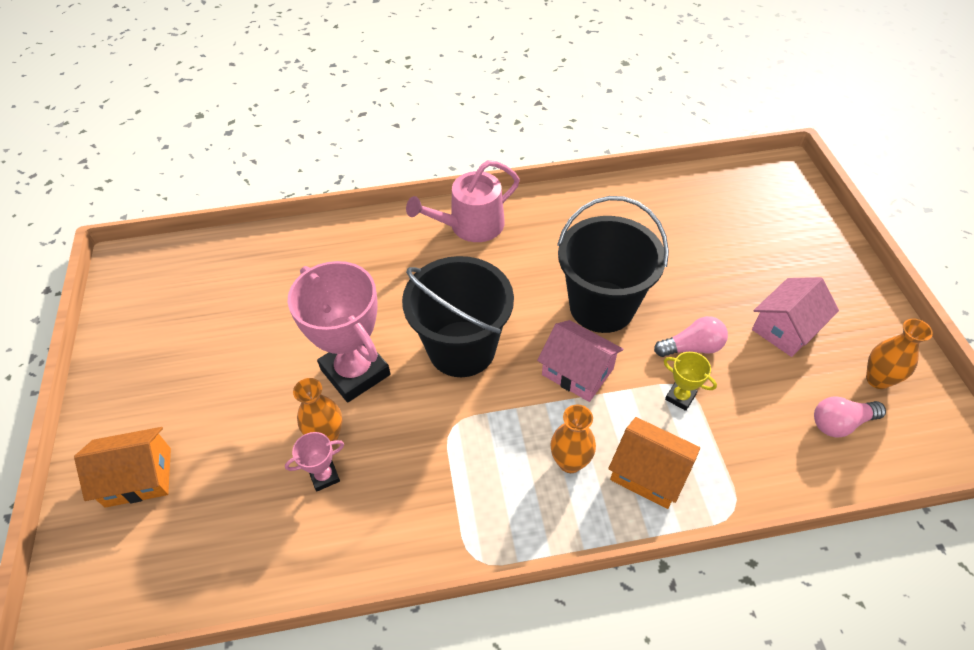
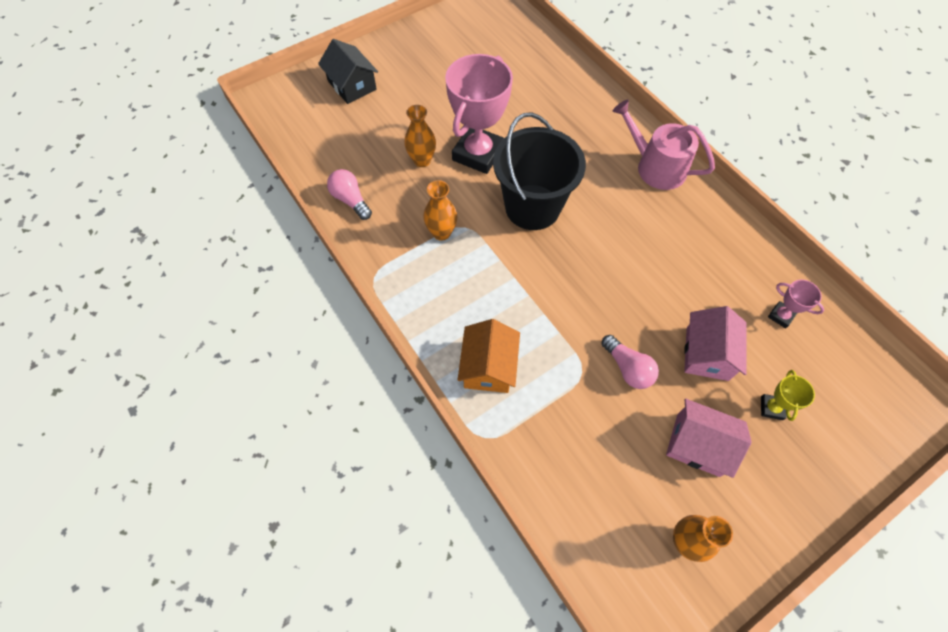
camera: 65 degrees right, 10 degrees up
(138, 477) = (352, 85): orange house -> black house
(324, 476) = (393, 172): pink trophy -> pink trophy (781, 316)
(570, 462) = (472, 310): orange vase -> orange vase (441, 233)
(577, 371) = (554, 290): pink house -> pink house (707, 353)
(602, 306) = (630, 287): black bucket -> none
(680, 397) = (571, 371): yellow trophy -> yellow trophy (771, 408)
(840, 423) = (614, 512): pink light bulb -> pink light bulb (351, 200)

